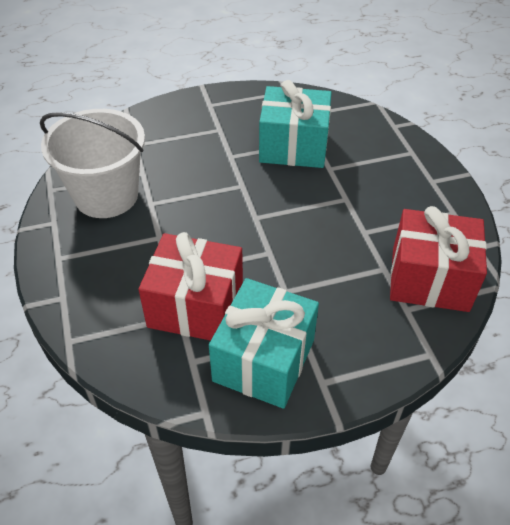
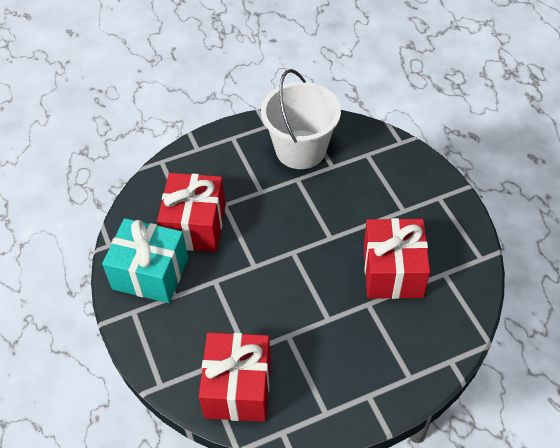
camera: 85 degrees right, 5 degrees up
(293, 147) = (392, 271): turquoise gift -> red gift

